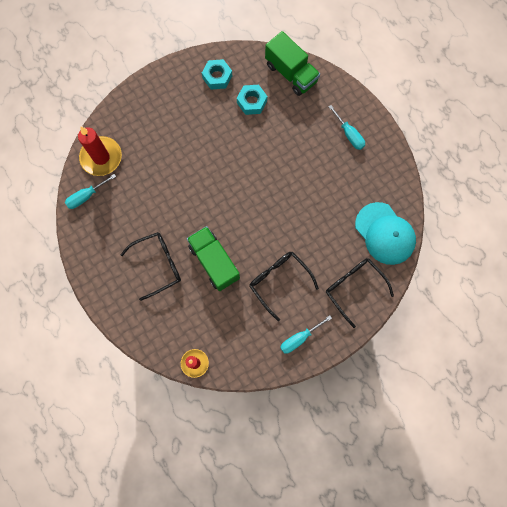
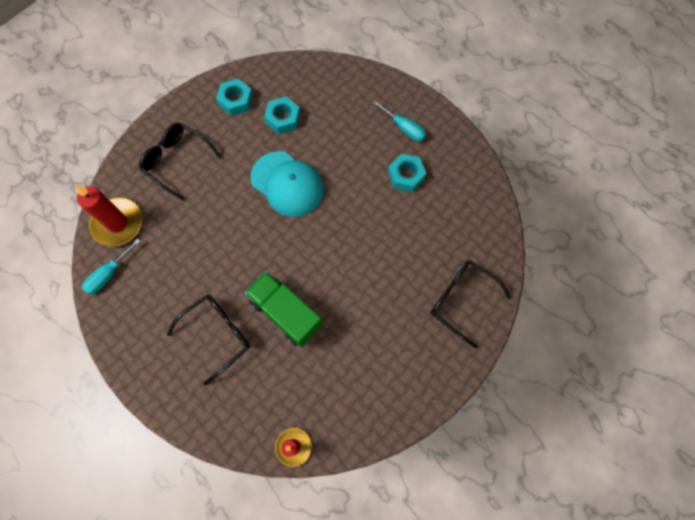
camera: 15 degrees left, 5 degrees down
(279, 281) = (370, 316): black glasses -> black glasses (176, 161)
(291, 73) = (319, 78): green truck -> none
(299, 338) = (414, 379): turquoise screwdriver -> none
(339, 175) = (406, 175): none -> turquoise nut
(385, 233) = (478, 228): turquoise cap -> turquoise cap (287, 184)

